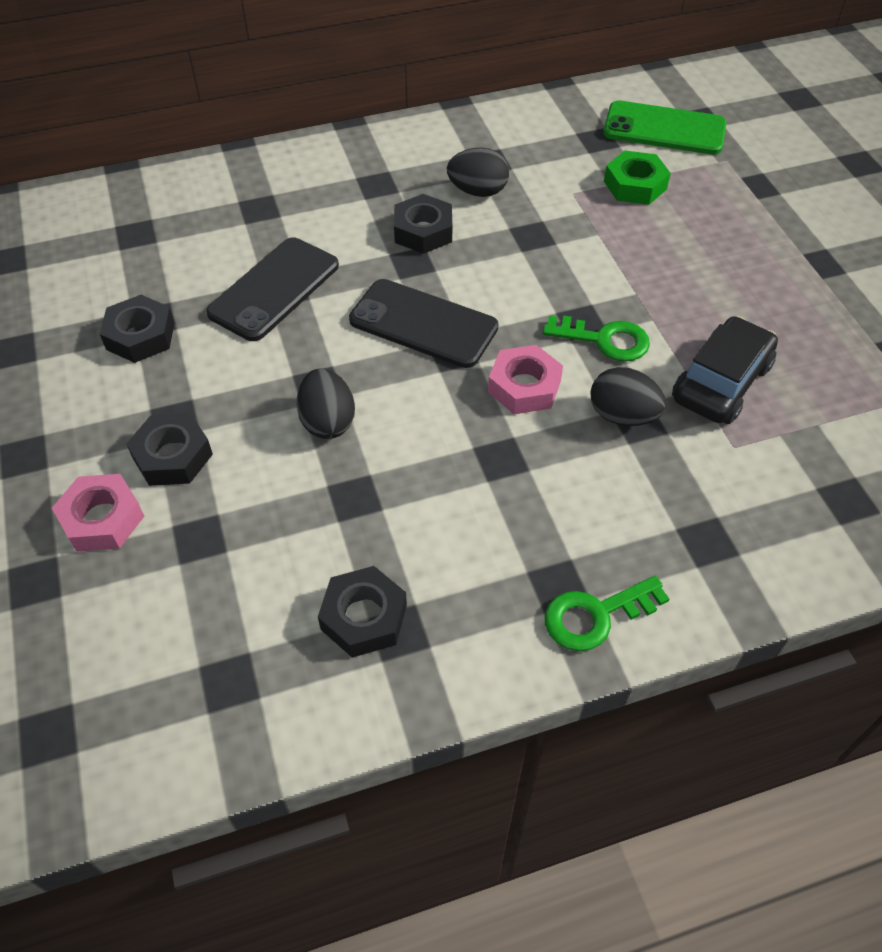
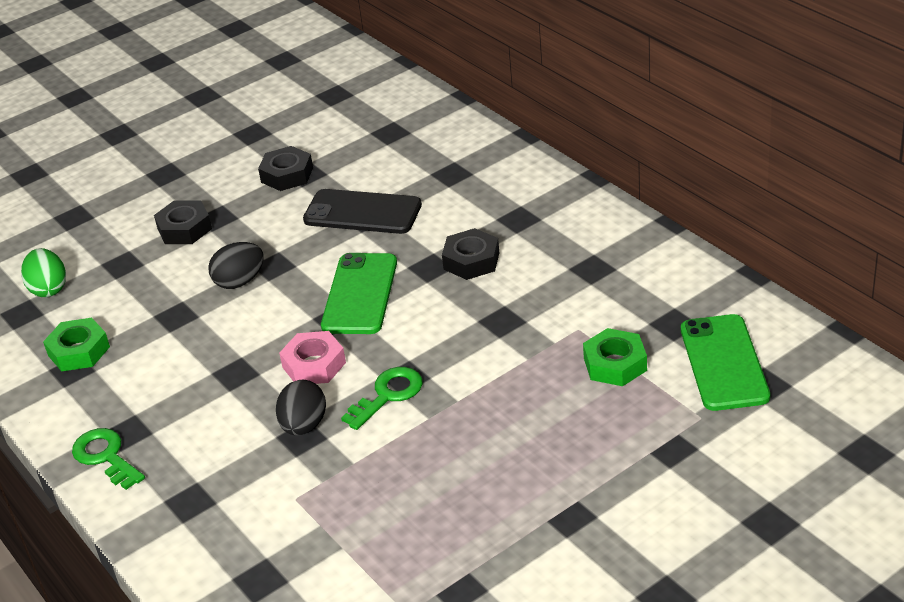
camera: 75 degrees right, 15 degrees down
(102, 519) = (125, 222): pink nut -> none
(193, 637) = (48, 289): none -> green egg
(364, 617) = (79, 351): black nut -> green nut
(423, 324) = (360, 294): black phone -> green phone
(478, 191) = (543, 274): black egg -> none
(604, 340) = (388, 395): green key -> green key turned 135 degrees counterclockwise
(721, 383) = (367, 476): black car -> none

